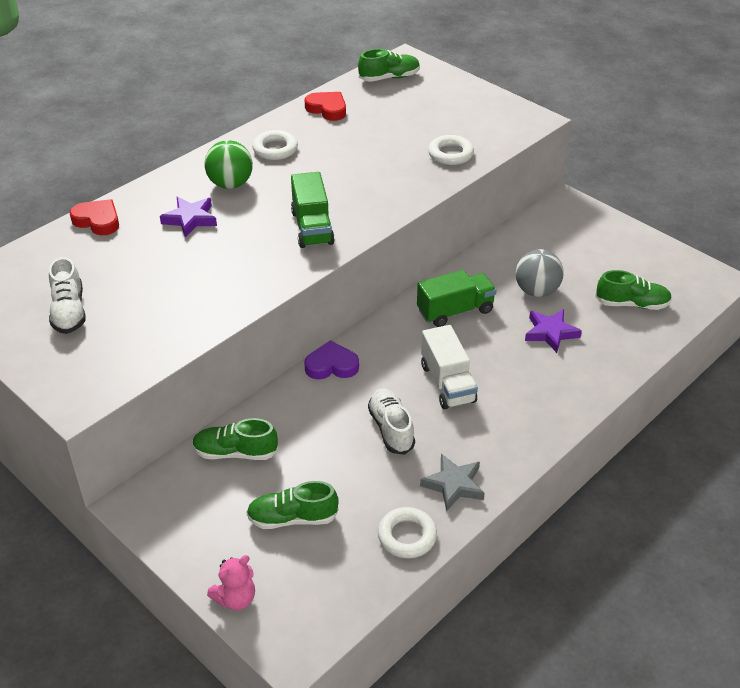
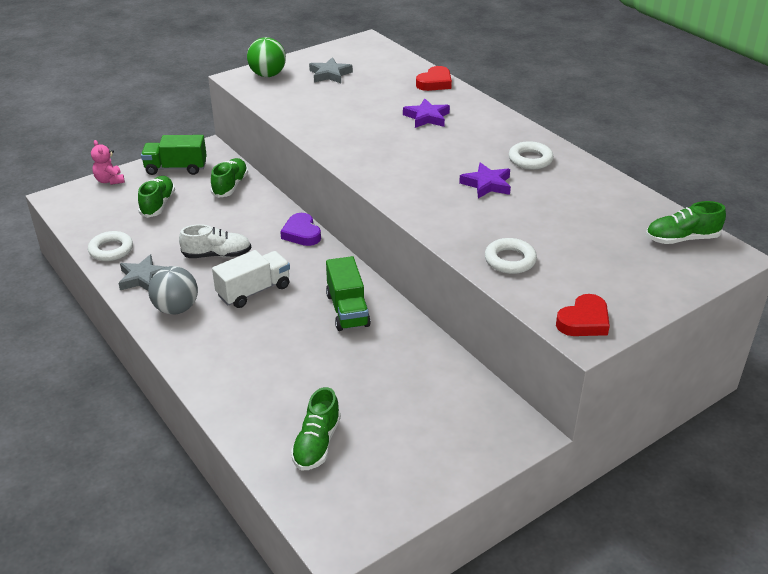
camera: 100 degrees right, 5 degrees down
(69, 311) = (330, 74): white shoe -> grey star
(230, 184) = (475, 136): green ball -> green ball (268, 75)
(312, 227) = (399, 169): green truck -> green truck (176, 168)
(327, 109) = (607, 193): red heart -> red heart (584, 321)
(331, 365) = (301, 233): purple heart -> purple heart turned 150 degrees clockwise
(389, 78) = (681, 239): green shoe -> green shoe turned 90 degrees clockwise
(447, 383) = (254, 291): white truck -> white truck turned 150 degrees clockwise
(536, 291) = (361, 371): grey ball -> grey ball (176, 308)
(550, 333) = (294, 368): purple star -> purple star (487, 184)

